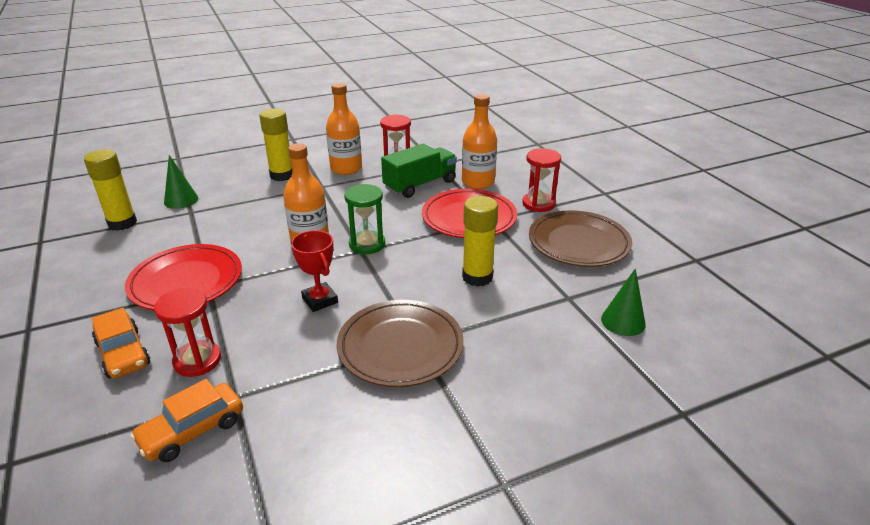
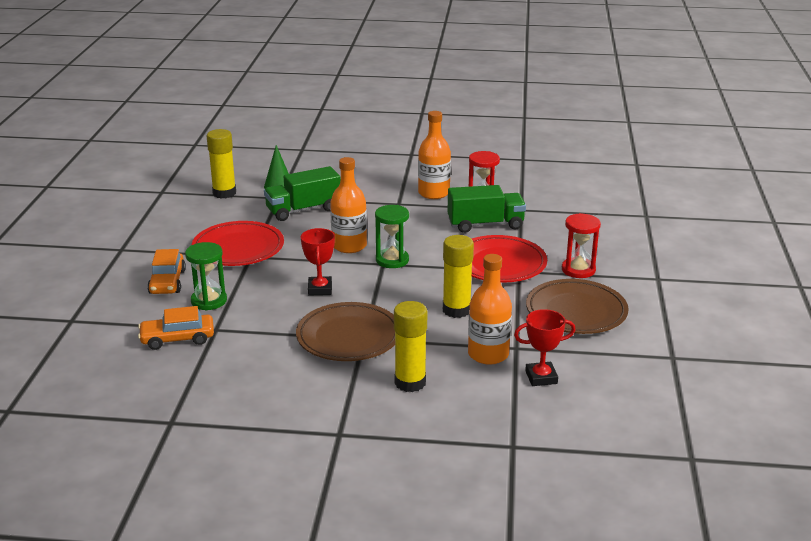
camera: 30 degrees right, 5 degrees down
(197, 360) = (209, 301): red hourglass -> green hourglass
(228, 218) = (303, 210): none -> green truck
(282, 175) = (373, 185): yellow glue stick -> yellow glue stick (410, 382)
(478, 182) = (542, 236): orange bottle -> orange bottle (488, 354)
(623, 321) = (541, 377): green cone -> red trophy

